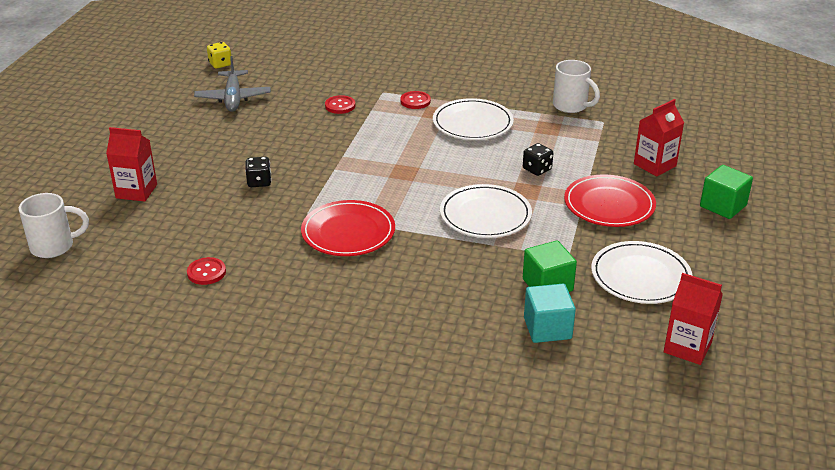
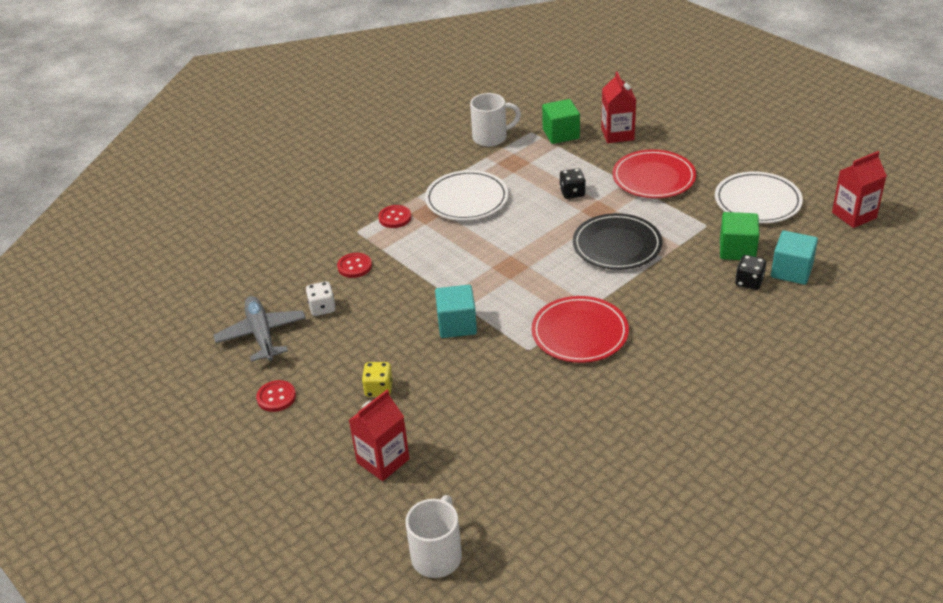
camera: 55 degrees left, 5 degrees up
(206, 272) = (574, 447): red button -> red button (276, 397)
(220, 64) = (175, 323): yellow dice -> yellow dice (379, 389)
(233, 98) = (261, 334): grey plane -> grey plane turned 135 degrees counterclockwise
(259, 182) = (445, 364): black dice -> black dice (749, 282)
(281, 110) = (322, 308): none -> white dice
(310, 171) = (457, 324): none -> turquoise cube
(485, 215) = (617, 245): white plate -> black plate
(723, 206) = (697, 128): green cube -> green cube (561, 134)

